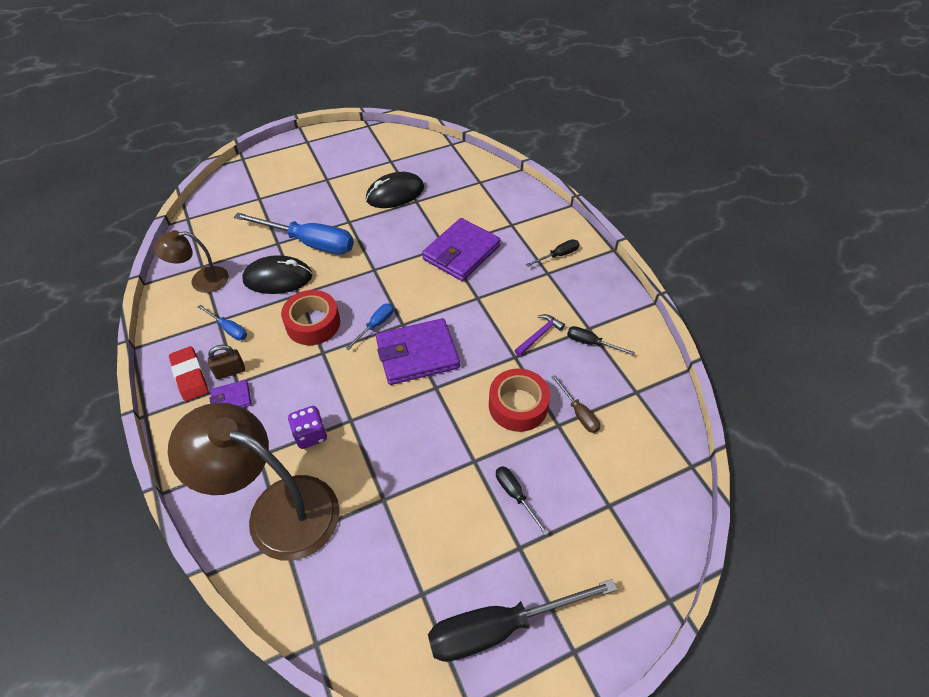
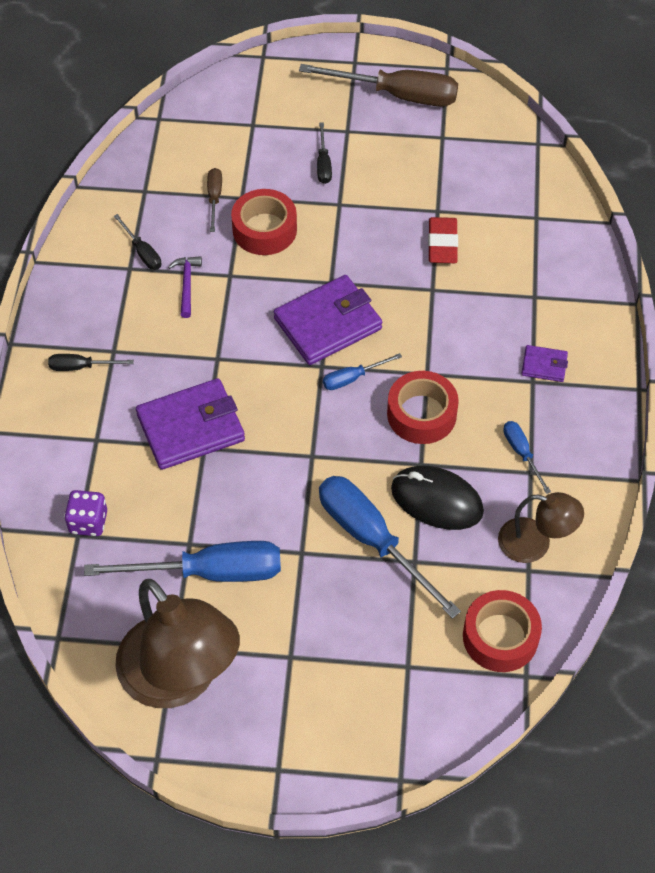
camera: 150 degrees left, 5 degrees up
(190, 376) = (581, 412): red eraser -> red eraser (442, 243)
(209, 229) = (500, 637): none -> red tape
(230, 371) = (536, 398): brown padlock -> none
(277, 509) = (534, 243): brown lamp -> brown lamp (180, 679)
(310, 435) = (478, 293): purple dice -> purple dice (88, 522)
(395, 194) = (209, 572): black mouse -> blue screwdriver
(417, 354) = (328, 323): purple wallet -> purple wallet turned 45 degrees counterclockwise
(499, 627) = (397, 95): black screwdriver -> brown screwdriver
(539, 335) = (187, 284): purple hammer -> purple hammer turned 105 degrees clockwise

